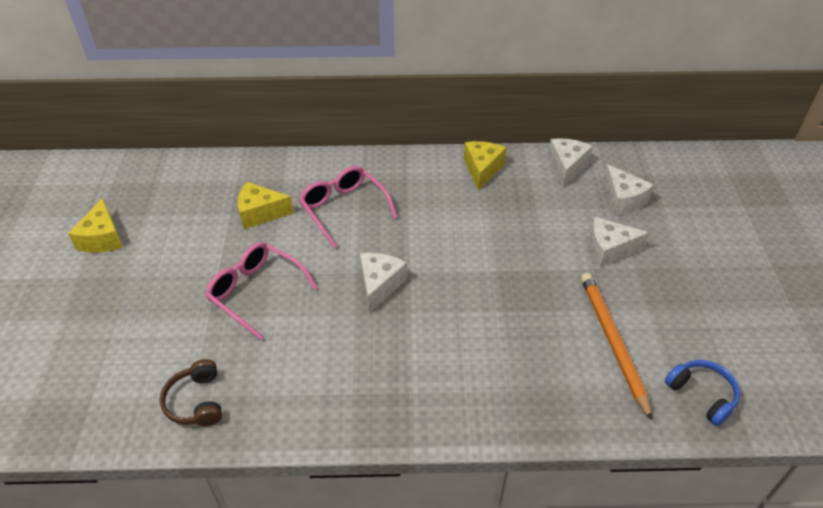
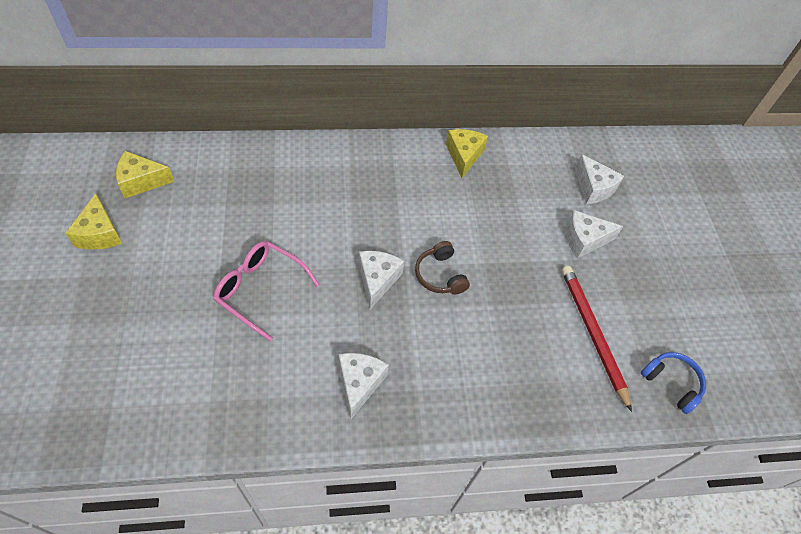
camera: 10 degrees left, 10 degrees up
(196, 401) = (215, 406): brown headphones -> brown headphones (440, 275)
(260, 213) = (255, 204): yellow cheese -> yellow cheese (141, 181)
(343, 209) = (336, 199): pink glasses -> none
(566, 167) = (541, 153): white cheese -> white cheese (359, 383)
(612, 342) = (592, 334): orange pencil -> red pencil

